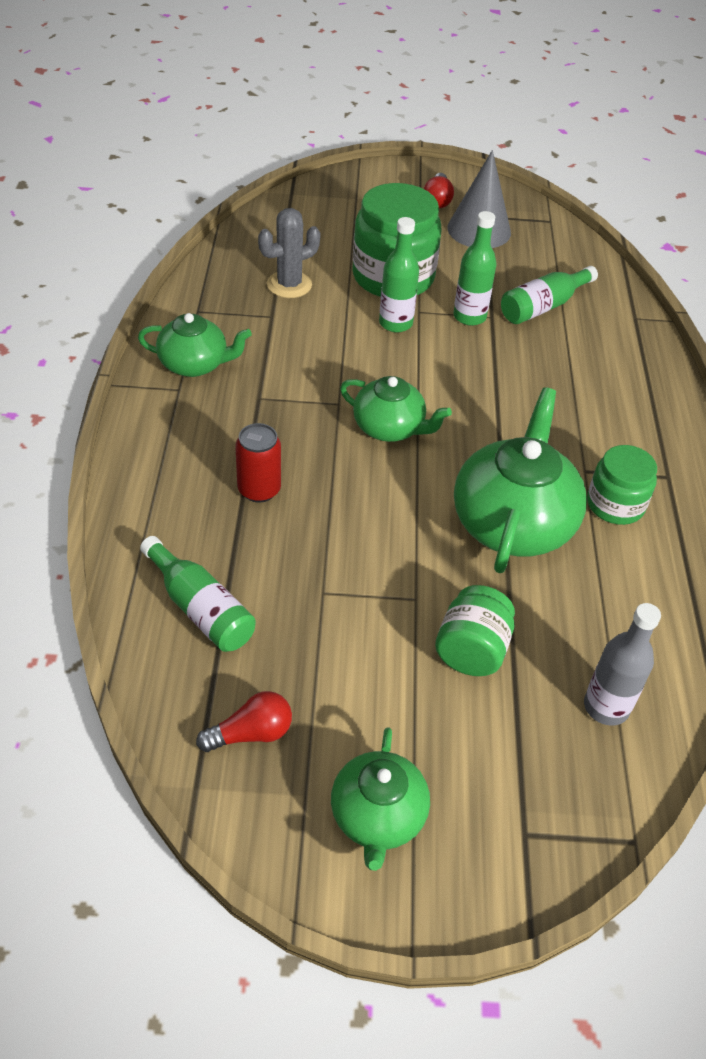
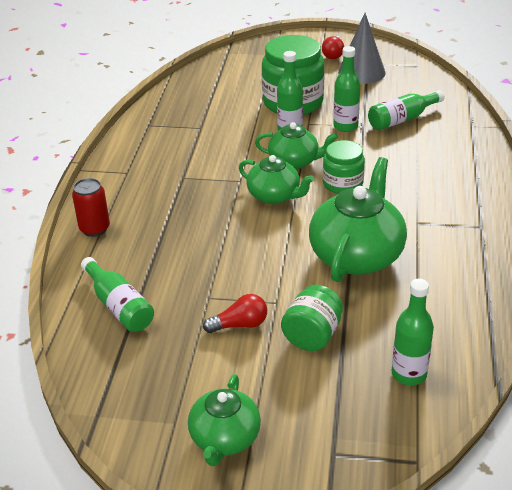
camera: 10 degrees right, 10 degrees down
(194, 364) = (140, 157): green teapot -> green teapot (294, 162)
(251, 733) = (141, 384): red light bulb -> red light bulb (240, 325)
(259, 490) = (173, 234): red can -> red can (94, 229)
(289, 285) = (216, 108): grey cactus -> none
(606, 707) = (409, 374): grey bottle -> green bottle
(615, 504) = (437, 244): green jar -> green jar (342, 184)

